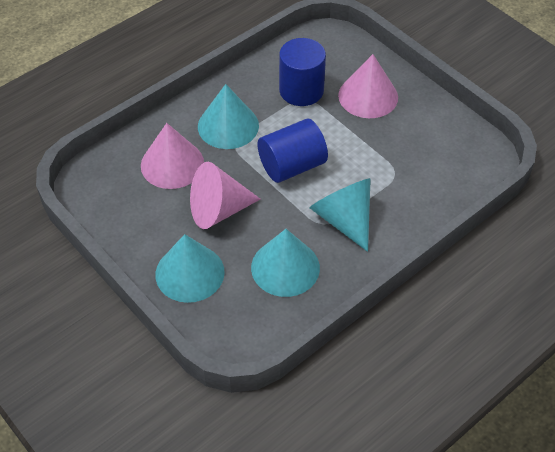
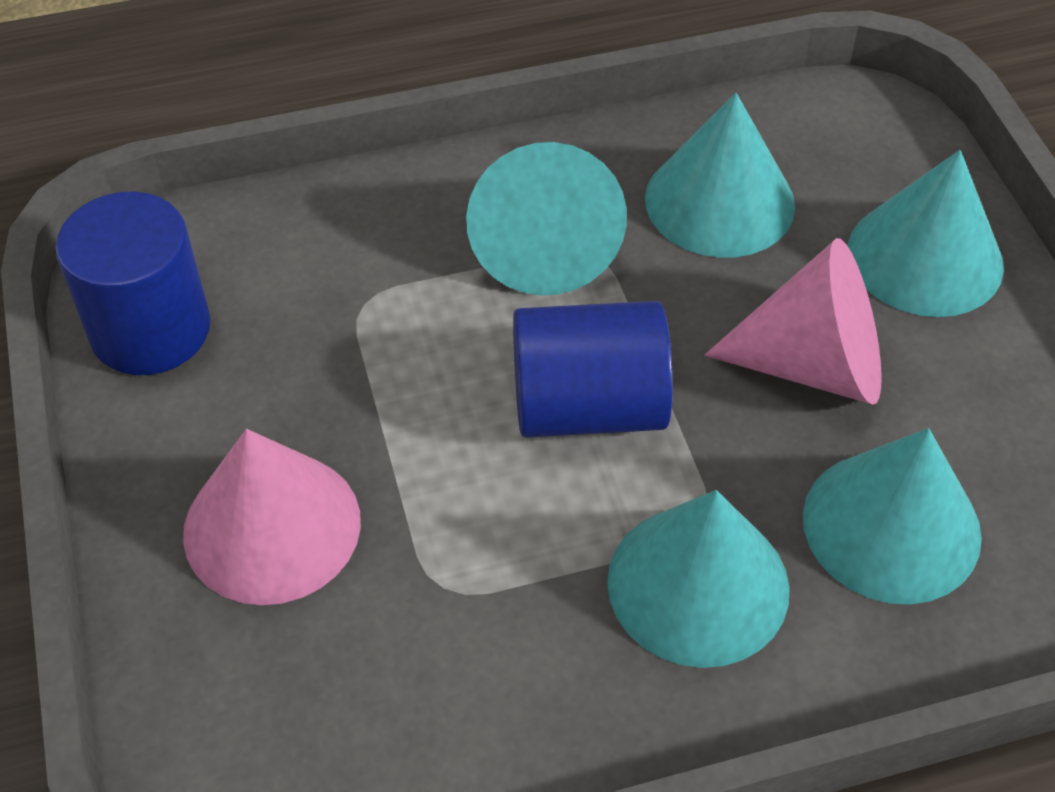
camera: 155 degrees left, 0 degrees up
(172, 164) = (891, 526): pink cone -> turquoise cone
(301, 90) = (436, 619): blue cylinder -> blue cylinder (150, 329)

